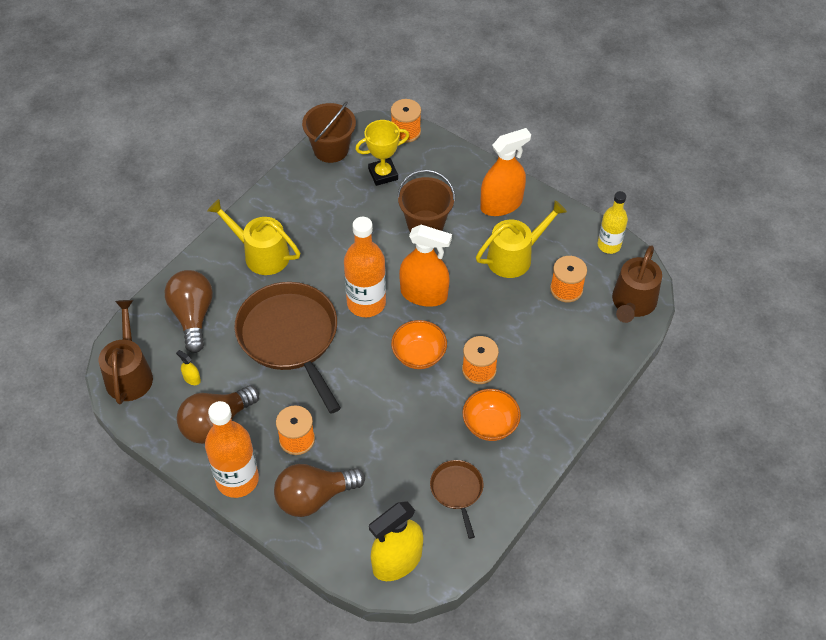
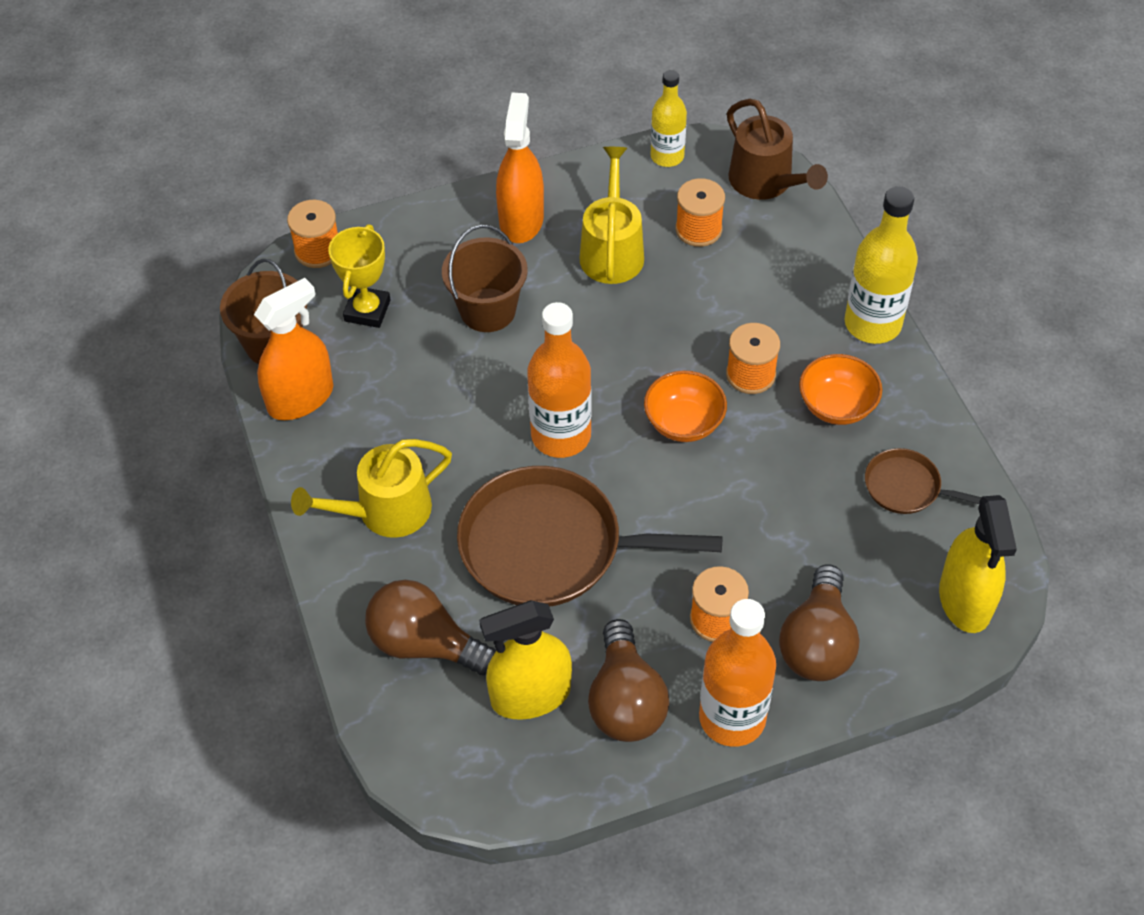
camera: 55 degrees left, 0 degrees up
(129, 374) = (464, 770): brown watering can -> none
(192, 379) = (530, 695): yellow spray bottle -> yellow spray bottle, size x2.49
(424, 294) = (595, 369): orange spray bottle -> orange spray bottle (300, 398)
(568, 413) = (872, 324): none -> yellow bottle

